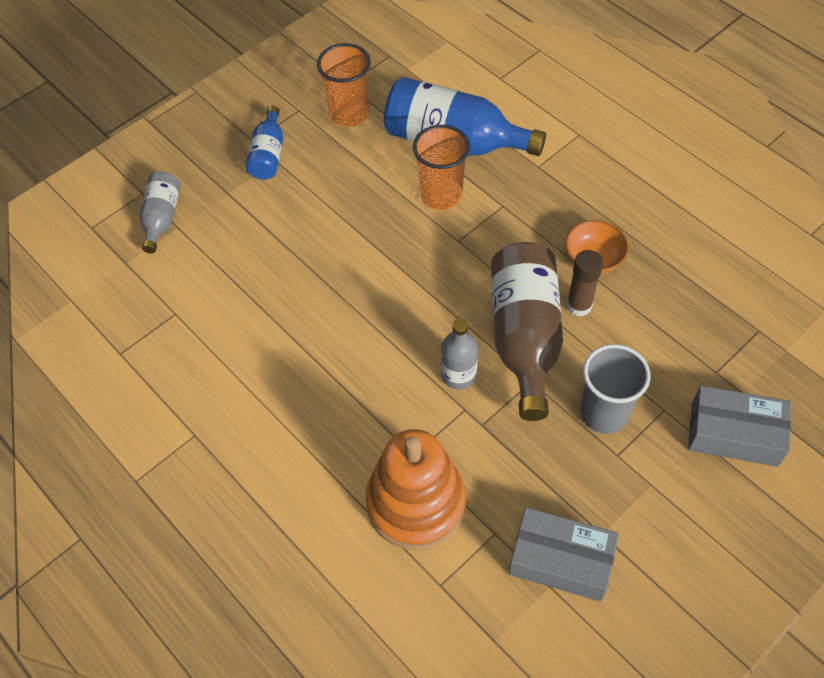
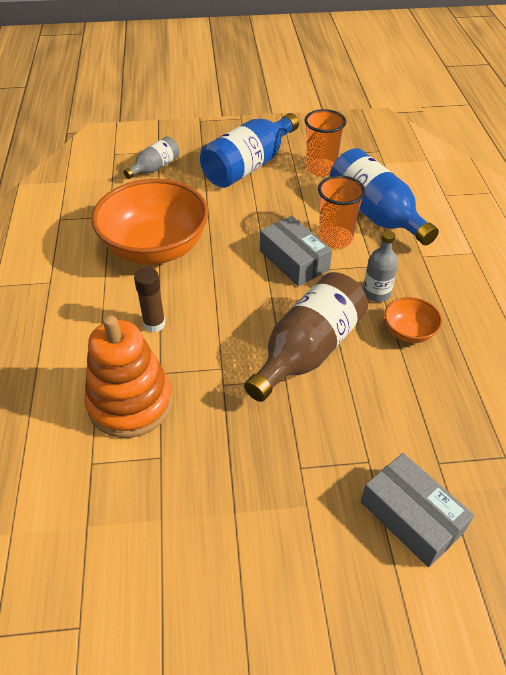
camera: 35 degrees right, 10 degrees down
(268, 154) = (248, 166): blue bottle -> blue bottle, size x1.89
(268, 321) = (155, 248): none -> orange bowl
(458, 375) = (239, 345): grey bottle -> grey bottle (376, 293)
(560, 560) = (186, 508): grey box -> grey box (294, 260)
(579, 305) = (368, 354): brown glue stick -> brown glue stick (154, 324)
(604, 413) = (318, 433): grey cup -> none

